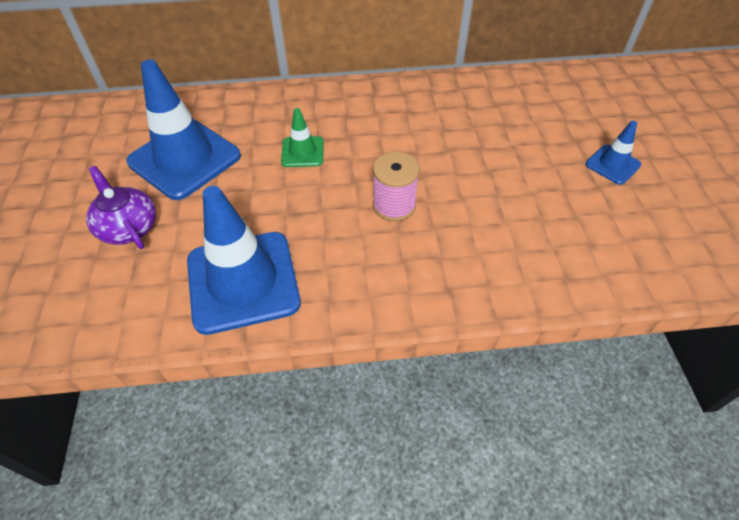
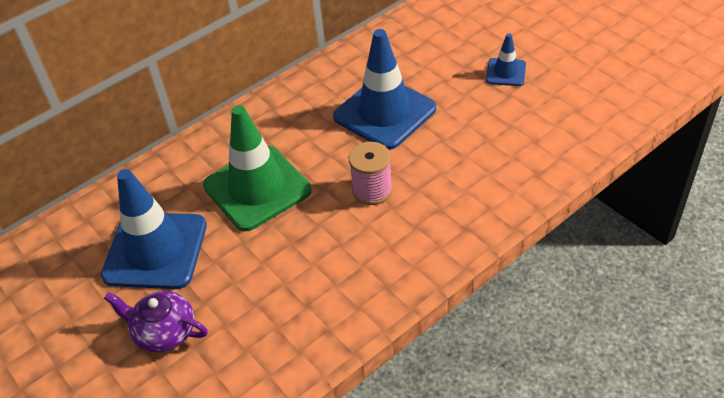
camera: 30 degrees left, 5 degrees down
(243, 281) = (307, 313): blue traffic cone -> blue traffic cone (384, 113)
(302, 152) = (257, 188): green traffic cone -> green traffic cone, size x2.06

